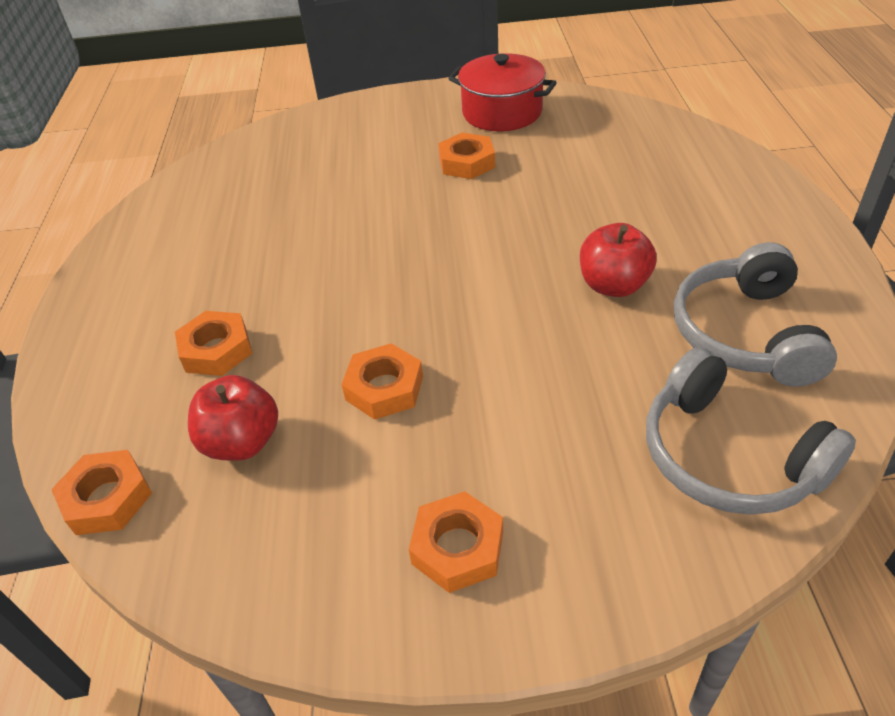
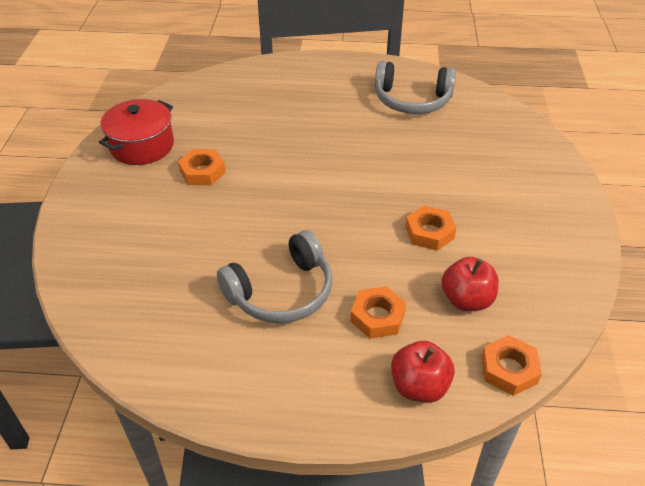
camera: 85 degrees left, 0 degrees up
(458, 547) = (541, 214): orange nut -> none
(613, 285) = (362, 132): red apple -> red apple (419, 386)
(728, 456) = (489, 123): grey headphones -> grey headphones (281, 292)

